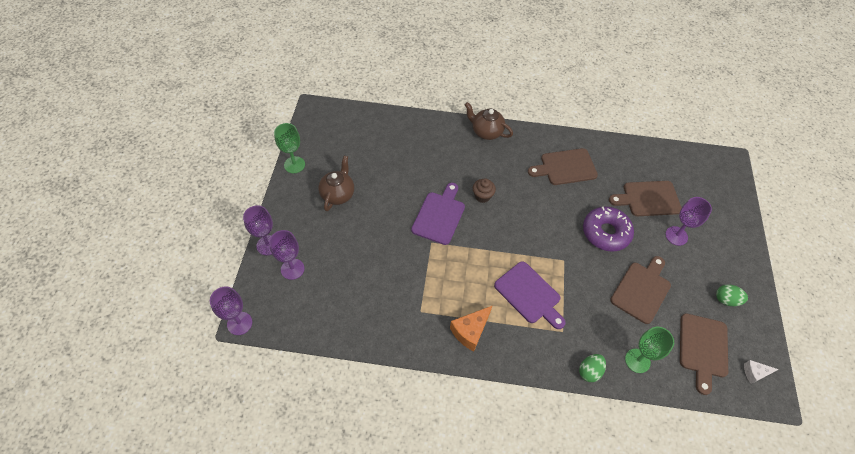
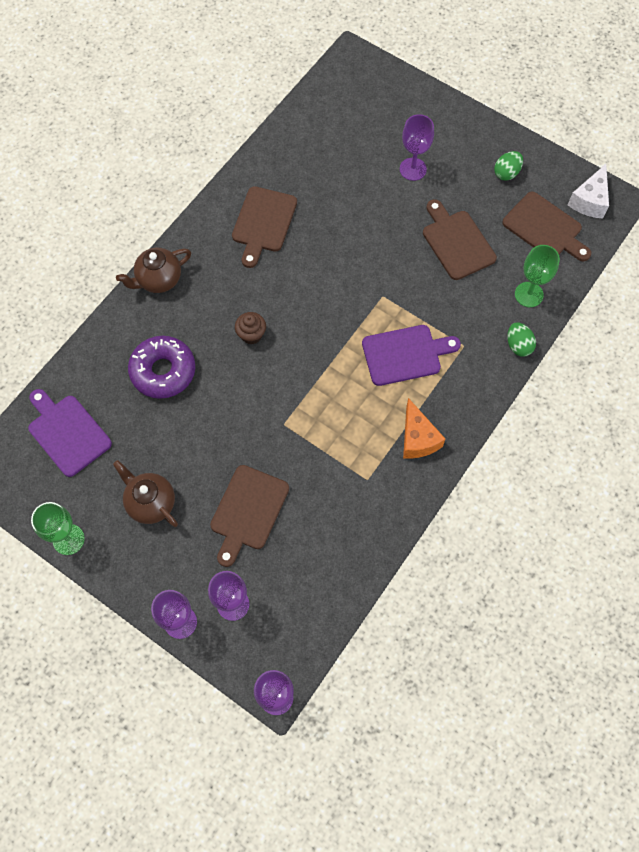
camera: 60 degrees left, 10 degrees up
(439, 216) = (251, 397): purple cutting board -> purple cutting board (67, 433)
(606, 233) = (372, 234): purple donut -> purple donut (163, 371)
(648, 199) = (353, 166): brown cutting board -> brown cutting board (248, 511)
(754, 373) = (589, 201): white cheese -> white cheese, size x1.66

